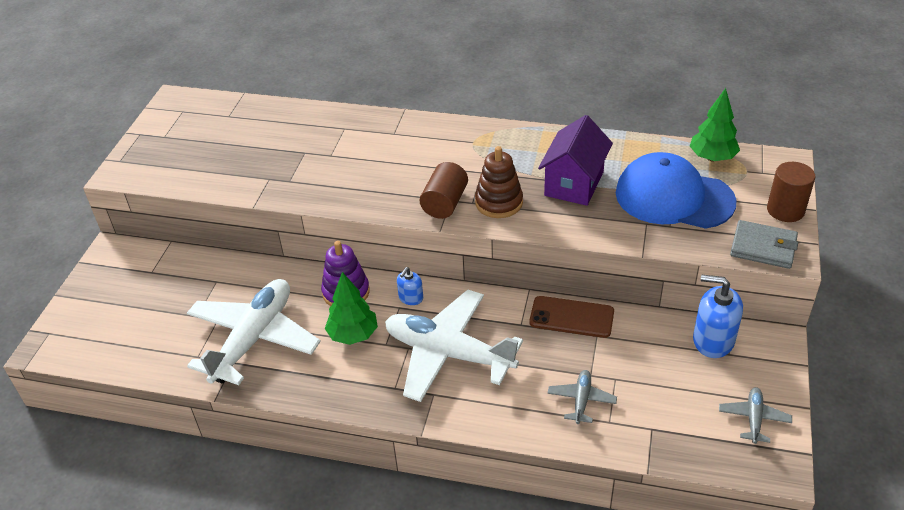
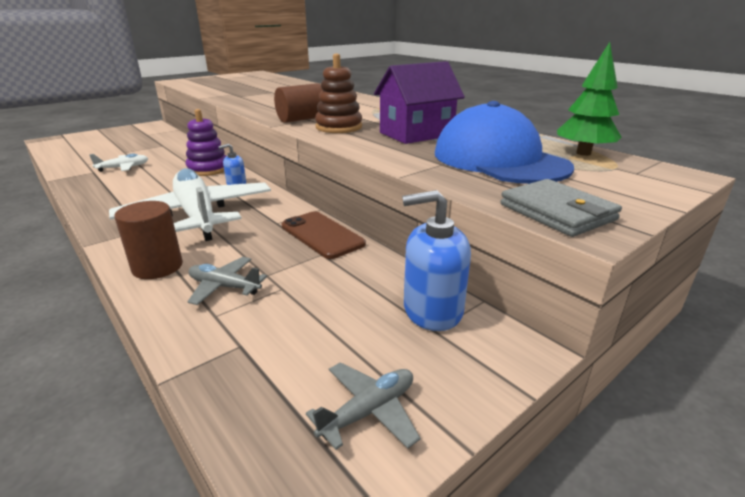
camera: 35 degrees right, 15 degrees down
(253, 339) = (123, 168): white plane -> white plane, size x0.44
(353, 335) = (169, 185): green tree -> none
(581, 400) = (224, 287): grey plane -> grey plane turned 120 degrees counterclockwise
(713, 340) = (432, 310): blue soap dispenser -> blue soap dispenser turned 60 degrees counterclockwise
(785, 210) = (633, 199): brown cylinder -> brown cylinder (157, 267)

